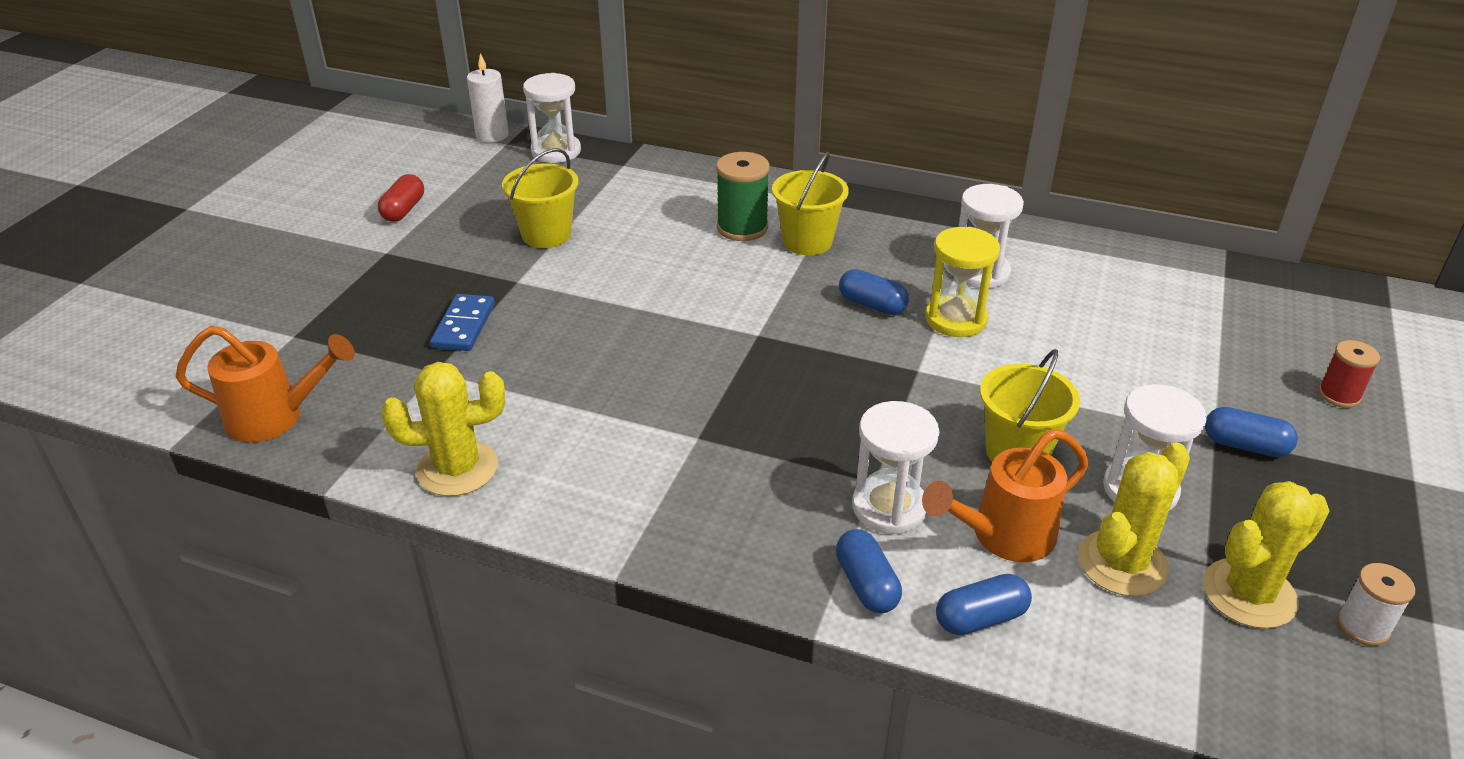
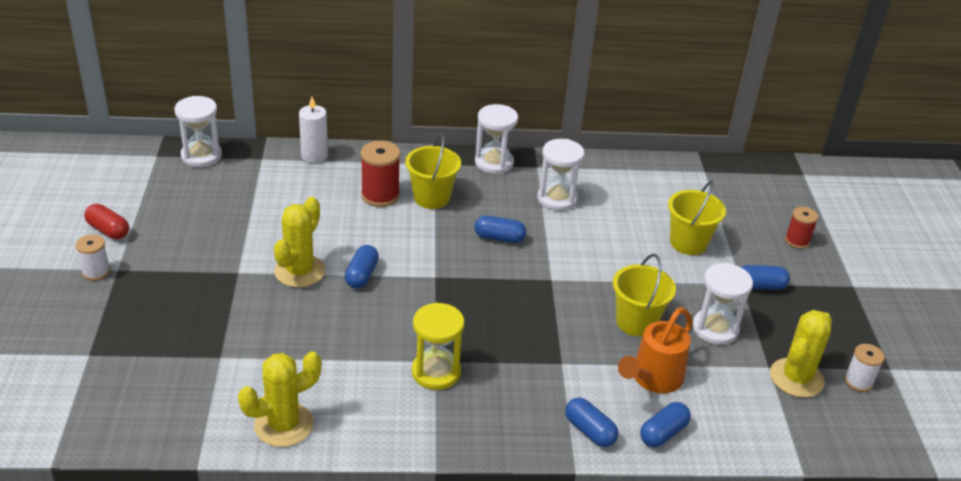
camera: 25 degrees left, 0 degrees up
(275, 417) = (120, 422): orange watering can -> none
(361, 250) = (96, 272): none -> white spool
(404, 210) = (108, 230): red capsule -> red capsule turned 45 degrees counterclockwise
(464, 326) = (220, 316): blue domino -> none
(492, 135) = (140, 150): white candle -> white candle (314, 156)
(546, 234) = (237, 229): yellow bucket -> yellow bucket (688, 243)
(664, 314) = (362, 275): none -> blue capsule
(742, 228) = (380, 195): green spool -> red spool
(889, 507) = (579, 378): white hourglass -> white hourglass (494, 163)
(955, 319) = (557, 237): yellow hourglass -> yellow hourglass (436, 372)
(1122, 563) = (724, 378): yellow cactus -> yellow cactus (299, 271)

